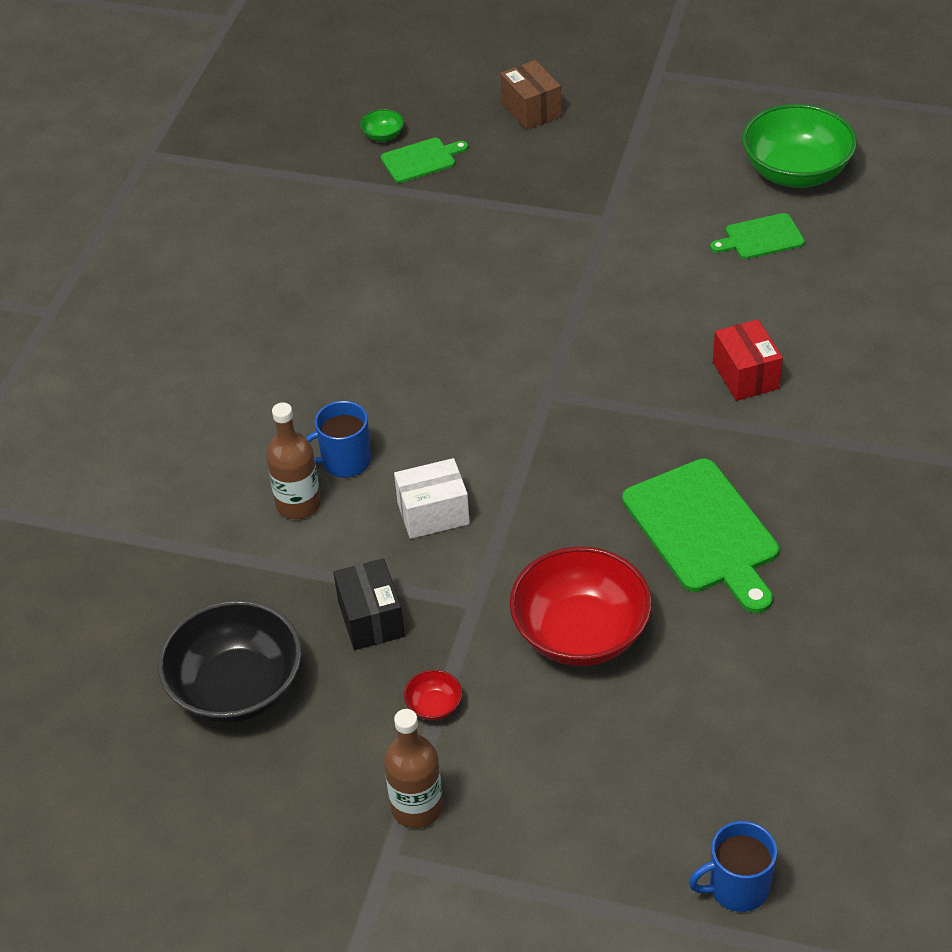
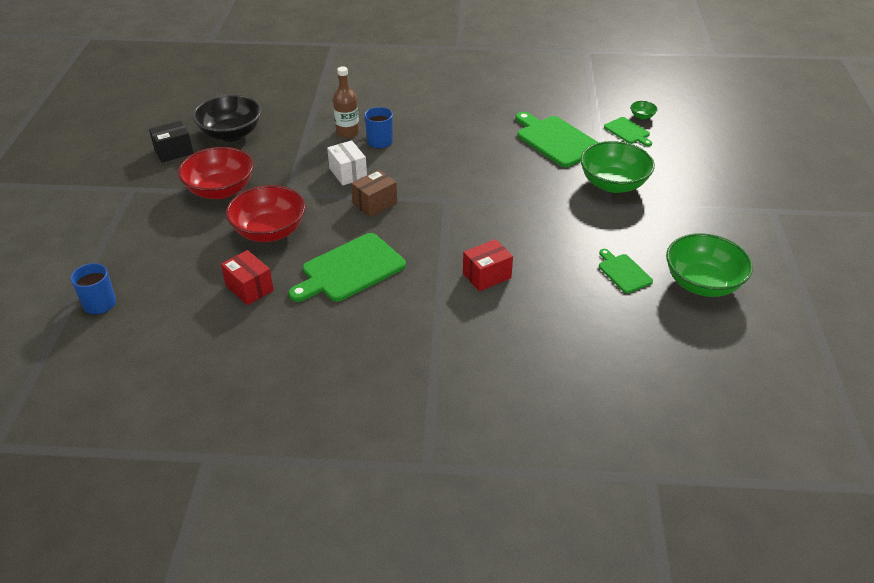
camera: 75 degrees right, 5 degrees down
(371, 619) = (275, 164): black box -> black box (174, 151)
(417, 242) = (556, 140): none -> green cutting board
(417, 807) = (160, 193): brown bottle -> none
(434, 706) = (220, 190): red bowl -> red bowl, size x2.46
(531, 110) = (699, 164): brown box -> brown box (375, 204)
(555, 204) = (613, 184): none -> green bowl
(729, 665) = (249, 288): none -> red box

